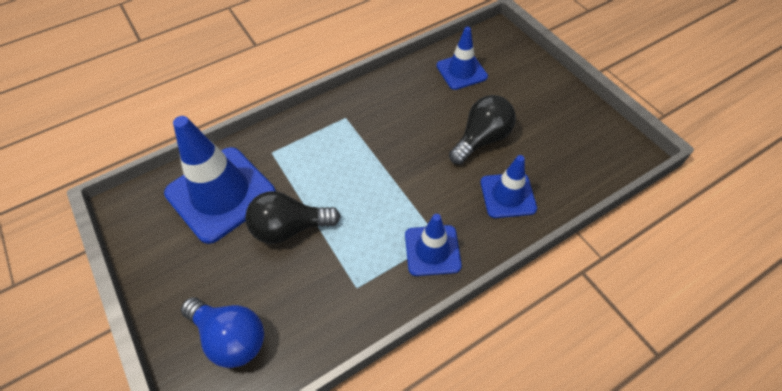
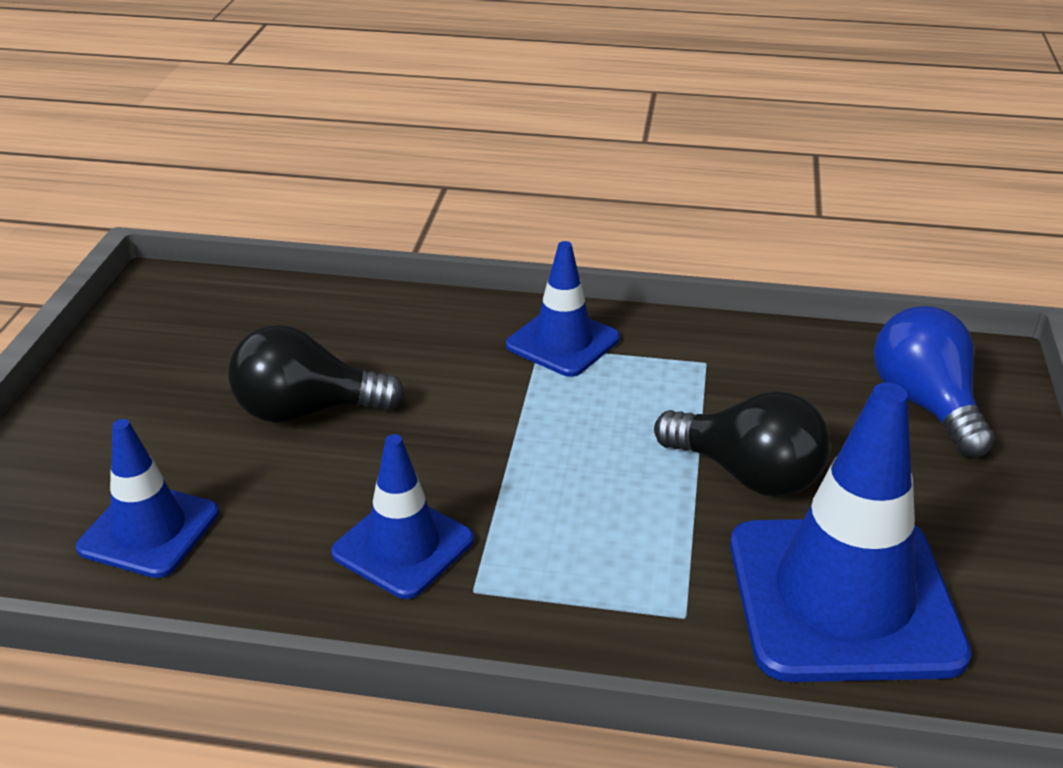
camera: 140 degrees left, 20 degrees down
(508, 195) = (385, 335): blue traffic cone -> blue traffic cone (403, 546)

